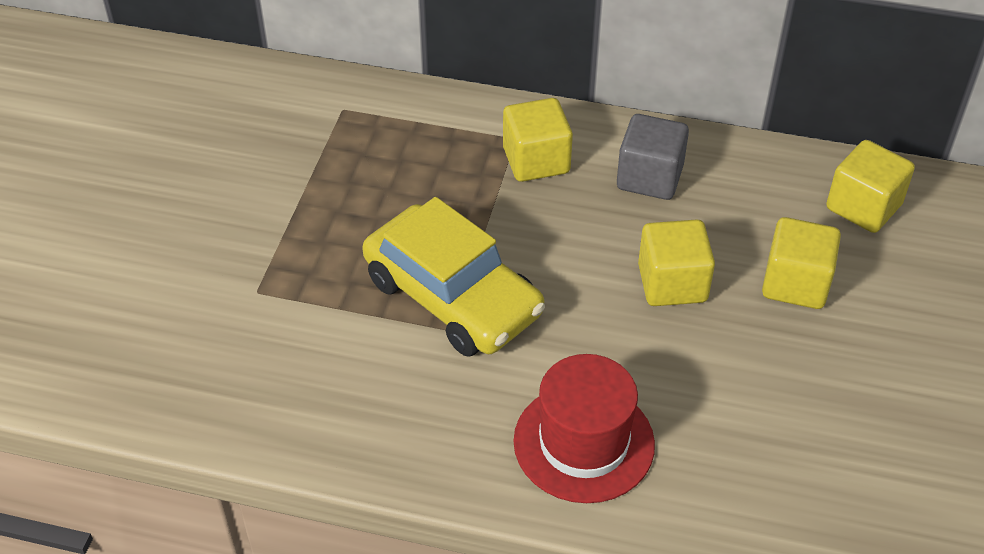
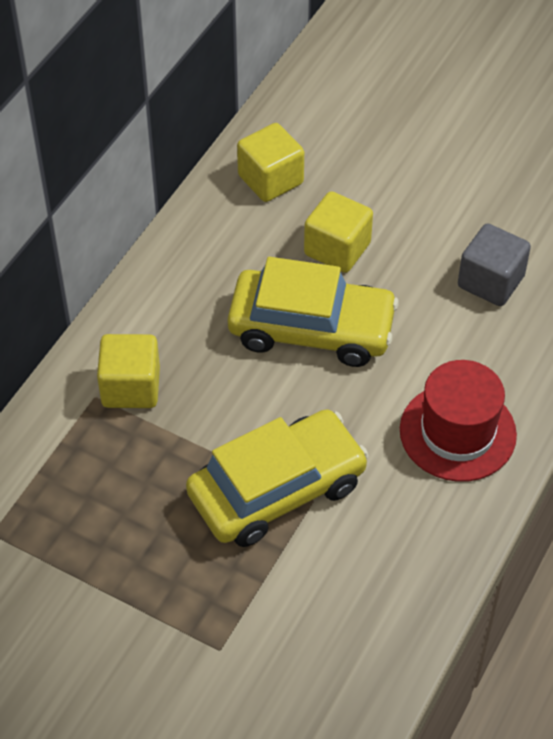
camera: 75 degrees left, 5 degrees up
(649, 177) = (184, 309): grey cube -> grey cube (490, 281)
(672, 283) = (311, 328): yellow cube -> yellow car

